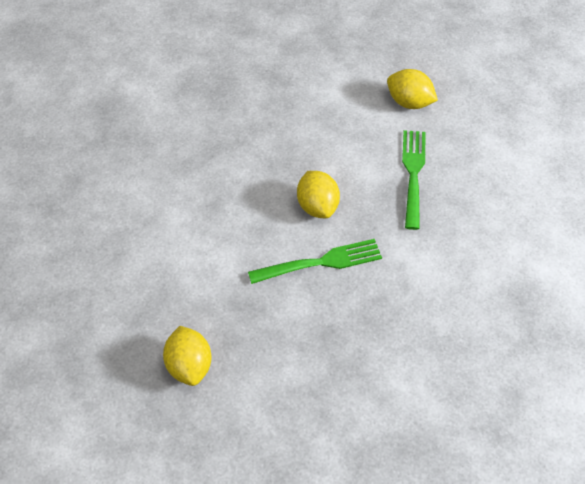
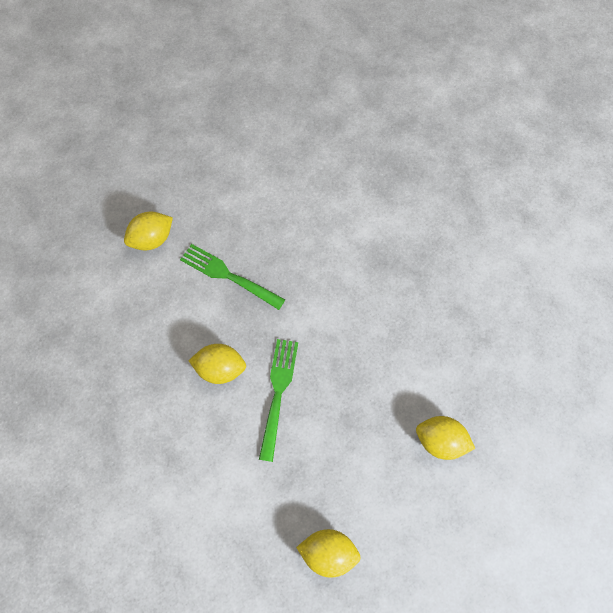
camera: 65 degrees left, 15 degrees up
(354, 429) = (440, 440): none -> yellow lemon

